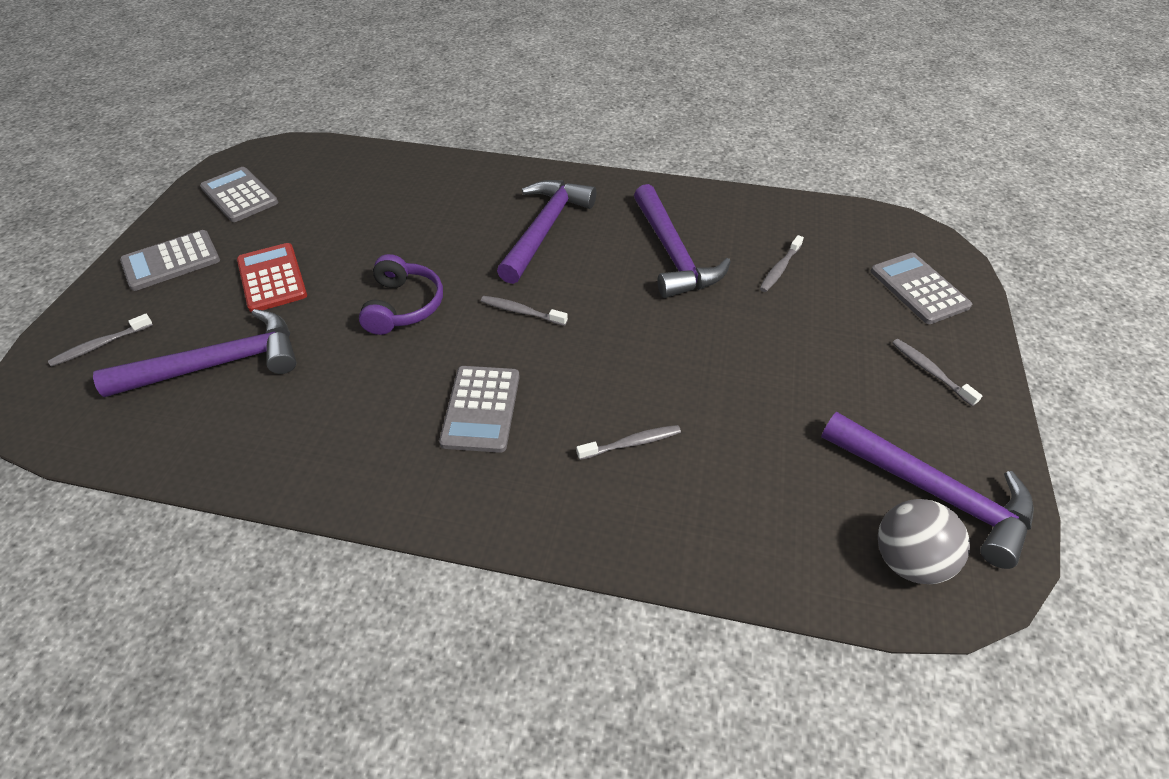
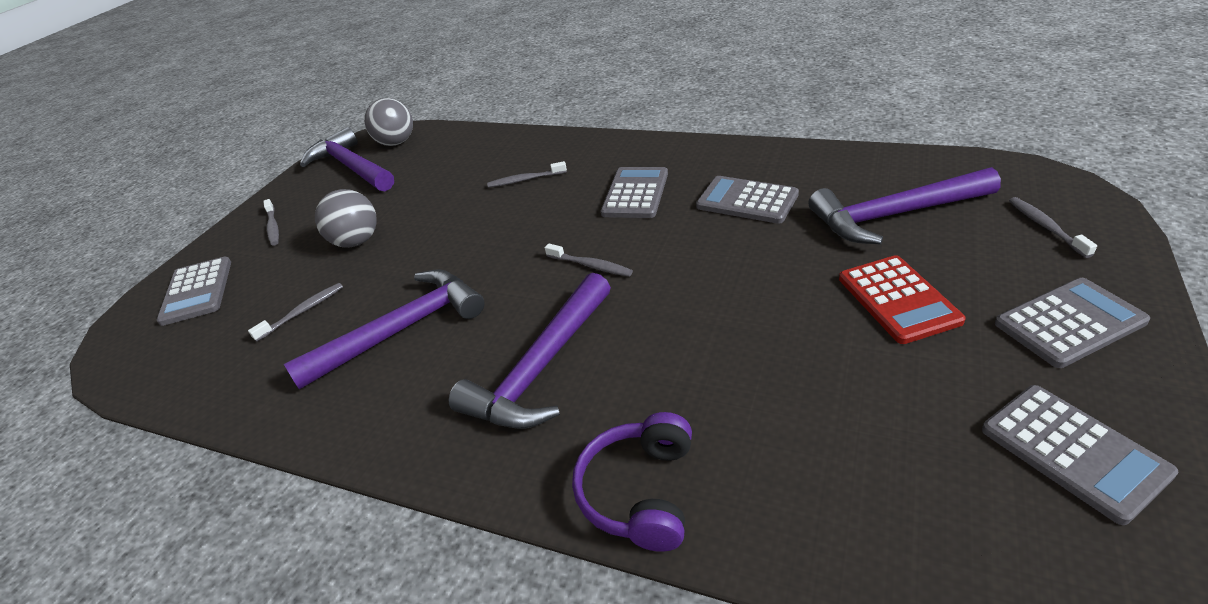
camera: 165 degrees left, 10 degrees down
(100, 345) = (1046, 227): grey toothbrush -> grey toothbrush turned 75 degrees counterclockwise
(355, 391) = (747, 201): none -> grey calculator
(403, 306) = (719, 269): purple headphones -> purple headphones (640, 492)
(672, 254) = (401, 330): purple hammer -> purple hammer turned 60 degrees clockwise
(795, 346) = (356, 241): none -> grey ball

